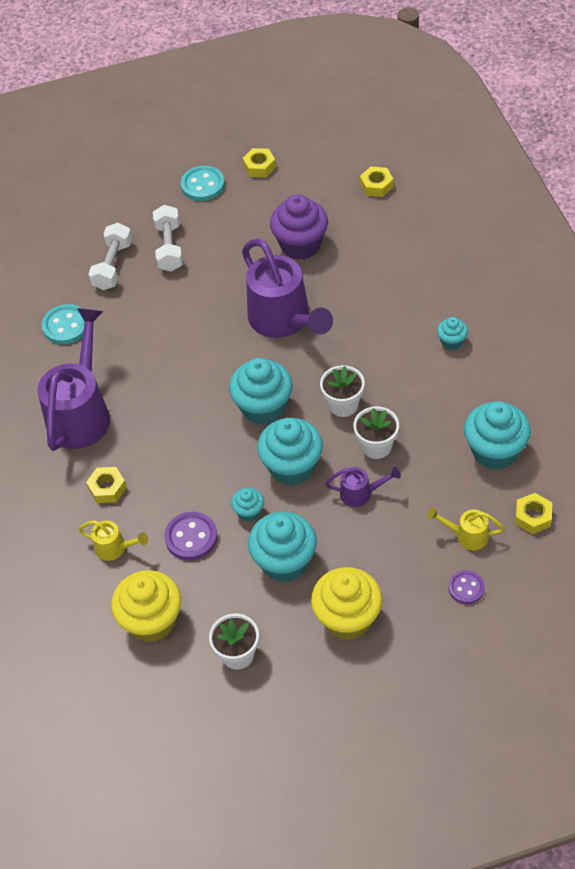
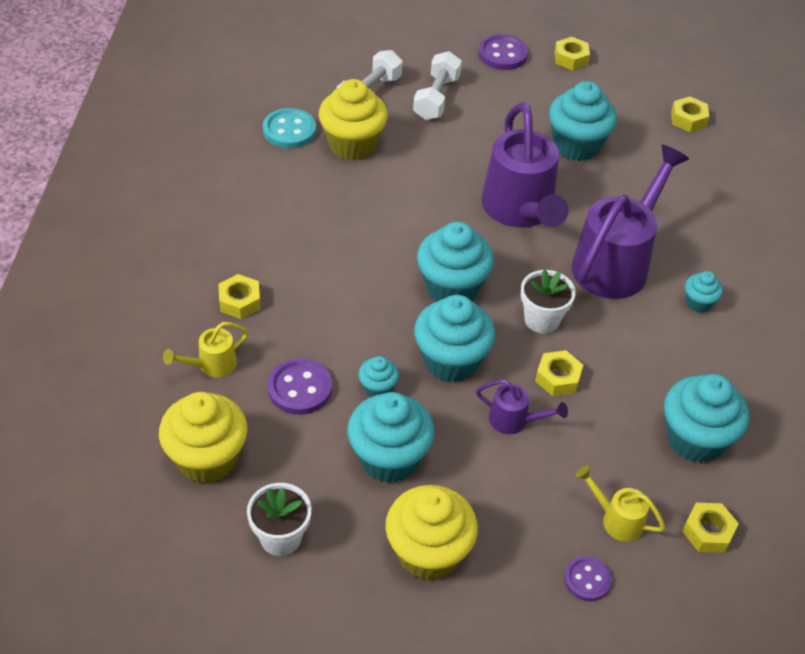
camera: 15 degrees right, 5 degrees down
(81, 413) = (256, 217): purple watering can -> purple watering can (616, 262)
(115, 548) = (212, 365): yellow watering can -> yellow watering can turned 105 degrees clockwise
(123, 317) = (352, 144): none -> yellow cupcake
(203, 185) = (502, 54): turquoise button -> purple button
(301, 245) = (576, 145): purple cupcake -> turquoise cupcake
(376, 446) = (558, 378): white flower pot -> yellow nut

